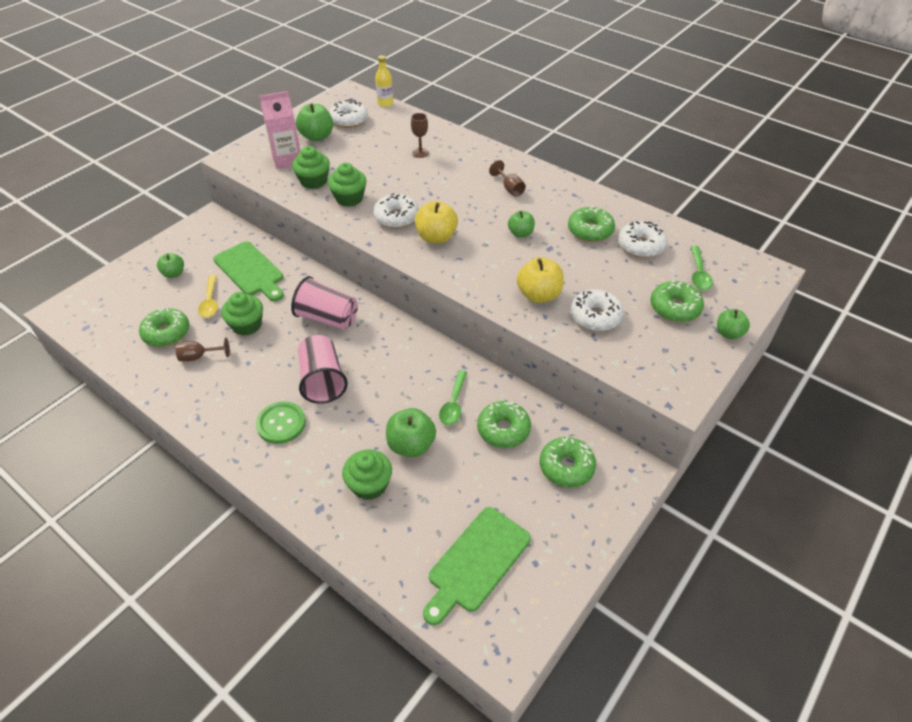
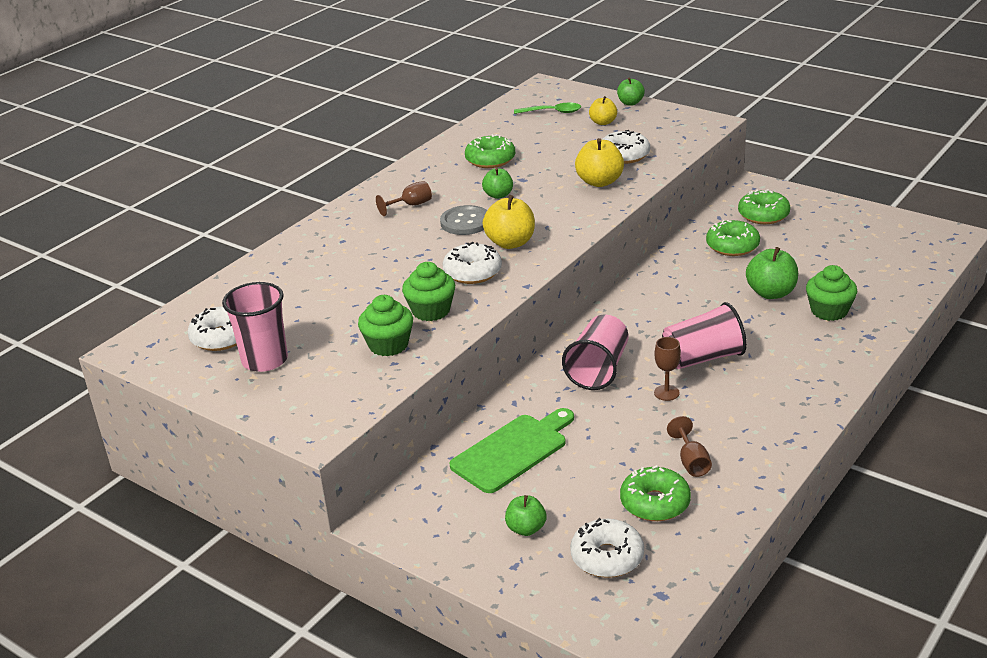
camera: 90 degrees left, 15 degrees down
(210, 301) = (583, 476): yellow spoon -> none
(247, 325) = (624, 432): green cupcake -> none
(281, 423) = (775, 376): green button -> none
(287, 160) = (328, 377): pink carton -> none
(317, 136) = (265, 360): green apple -> pink cup
(385, 103) = (178, 311): yellow bottle -> none
(420, 153) = (324, 269): brown goblet -> brown goblet (666, 393)
(453, 403) = (709, 274): green spoon -> none
(476, 215) = (465, 222): none -> grey button
(477, 562) = (881, 251): green cutting board -> none
(640, 246) = (513, 136): white donut -> white donut (607, 557)
(674, 308) = (603, 122): green donut -> yellow apple

